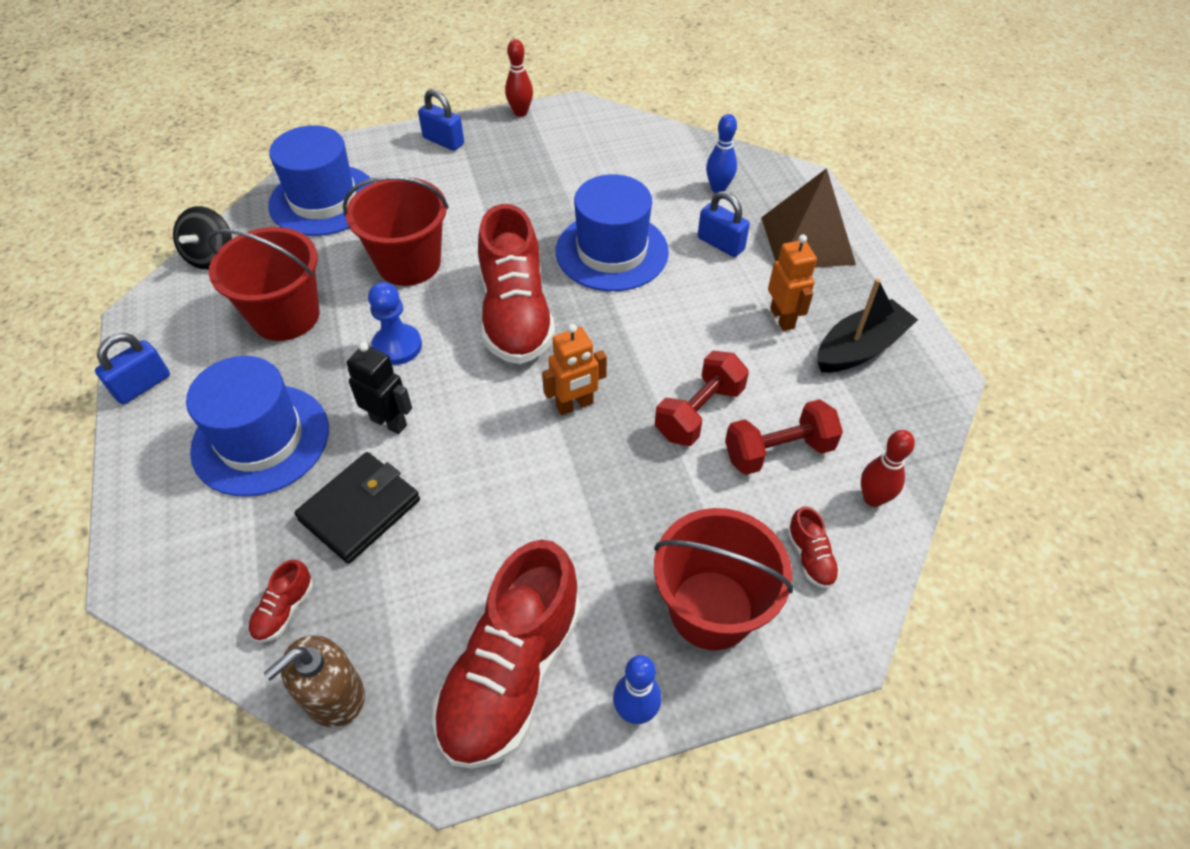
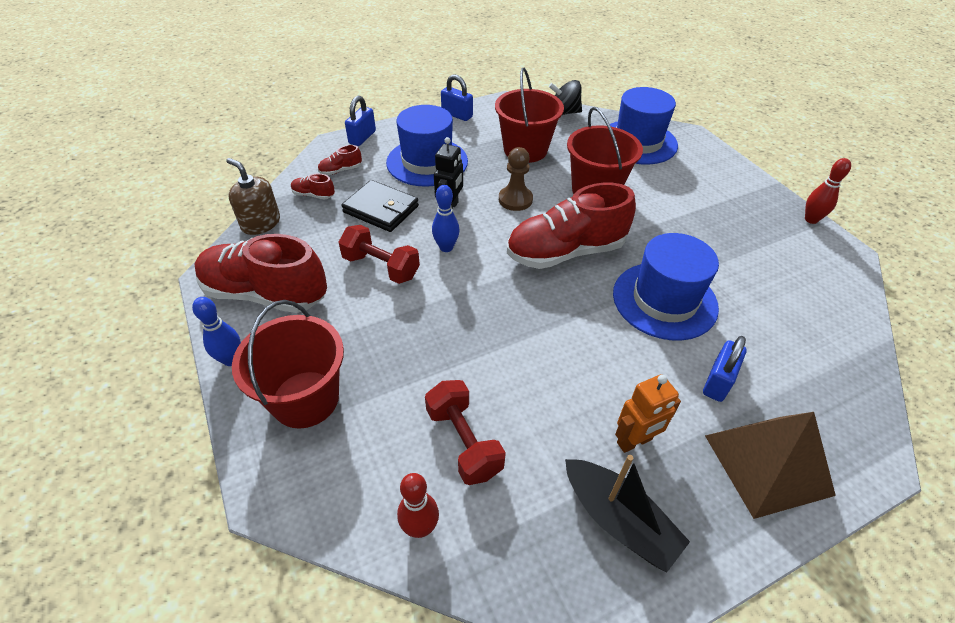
camera: 80 degrees right, 5 degrees down
(397, 346) = (515, 200): blue pawn -> brown pawn
(443, 141) = (740, 183): blue padlock -> blue padlock (362, 137)
(575, 405) = (485, 297): orange robot -> none
(699, 412) = (495, 378): red dumbbell -> red dumbbell (381, 267)
(718, 188) = (803, 375): blue bowling pin -> blue bowling pin (446, 247)
(810, 557) = (353, 470): red shoe -> red shoe (340, 170)

